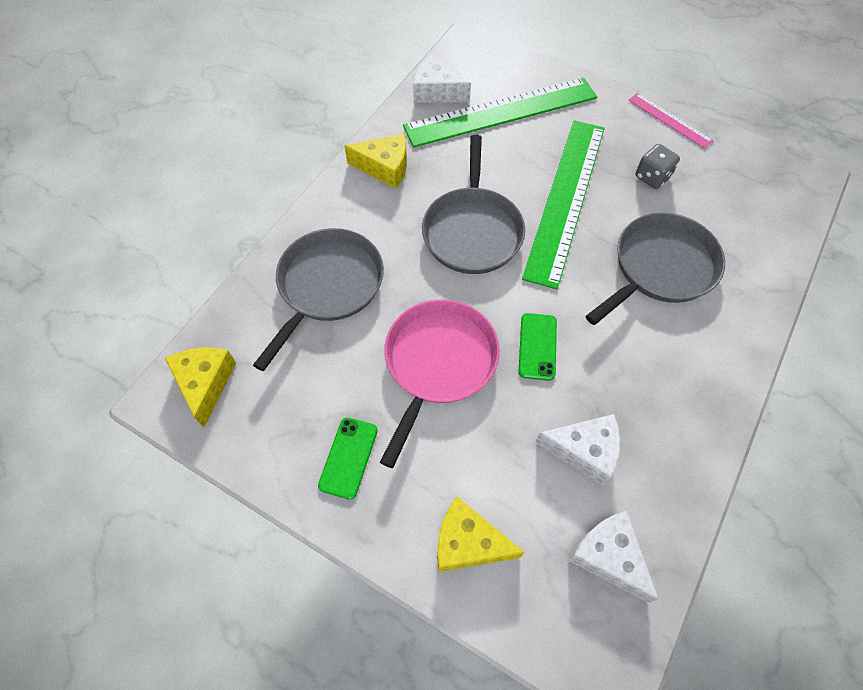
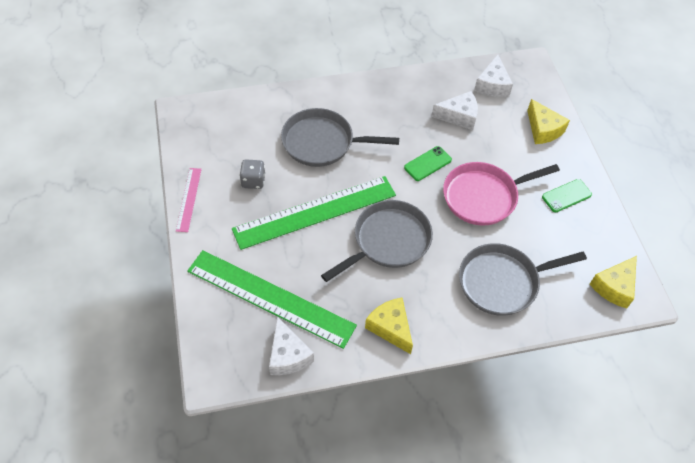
camera: 135 degrees left, 5 degrees down
(584, 451) = (459, 116): white cheese -> white cheese turned 120 degrees clockwise

